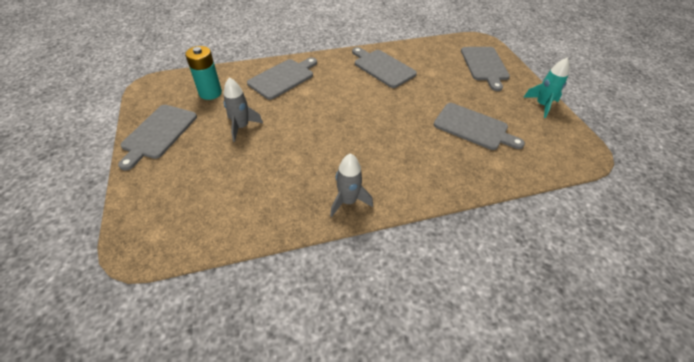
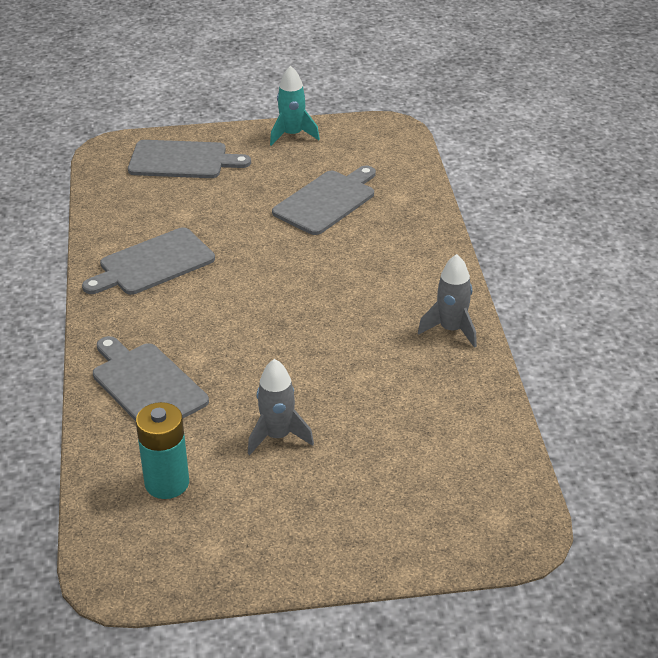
camera: 80 degrees left, 10 degrees down
(158, 133) = (273, 545): grey cutting board -> none

